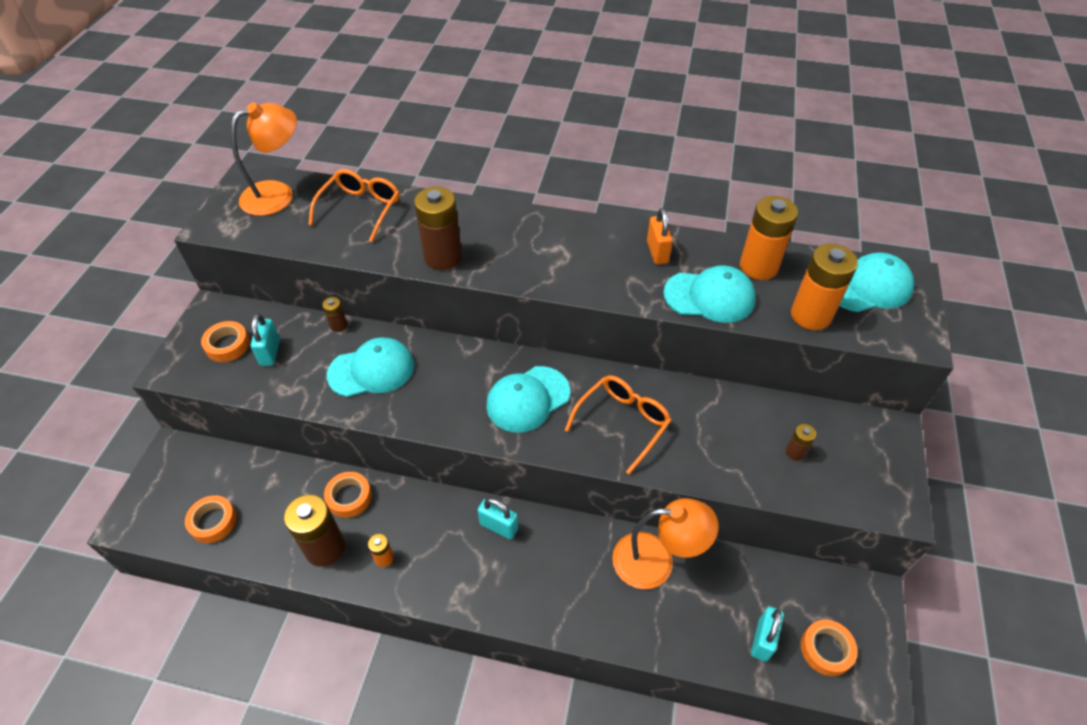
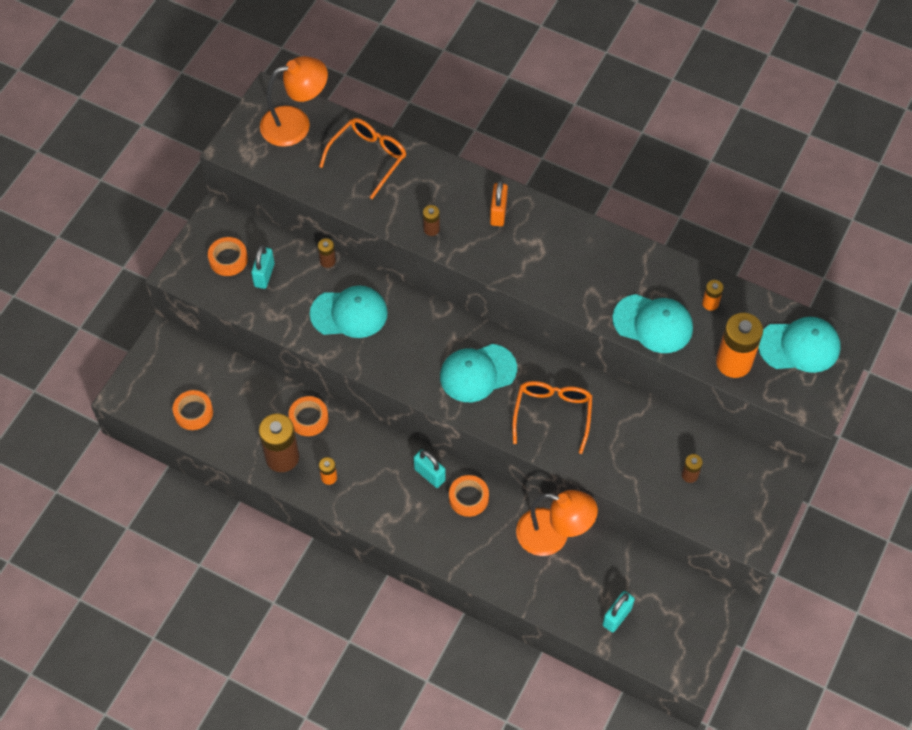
camera: 15 degrees right, 10 degrees up
(443, 257) = (431, 229): brown battery -> brown battery, size x0.48
(623, 422) = (552, 414): orange glasses -> orange glasses turned 45 degrees counterclockwise
(657, 252) = (624, 267): orange padlock -> orange padlock (498, 213)
(758, 266) = (710, 303): orange battery -> orange battery, size x0.48
(826, 649) = (665, 636): orange tape -> orange tape (468, 498)

